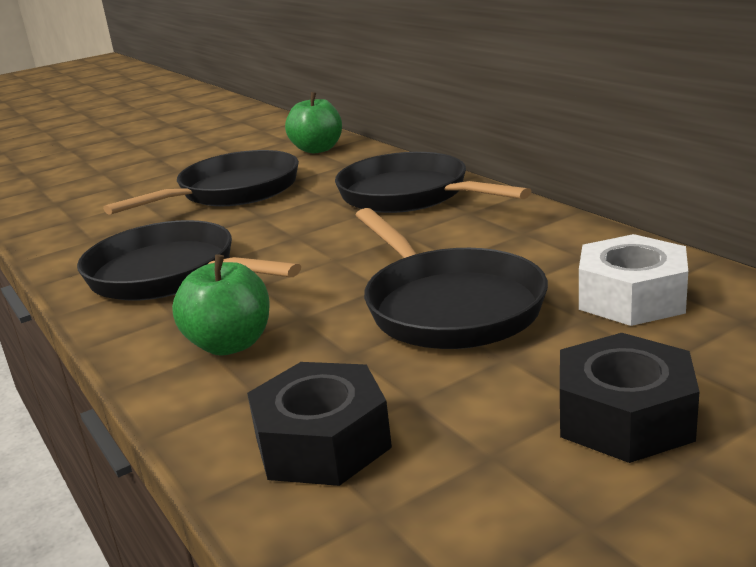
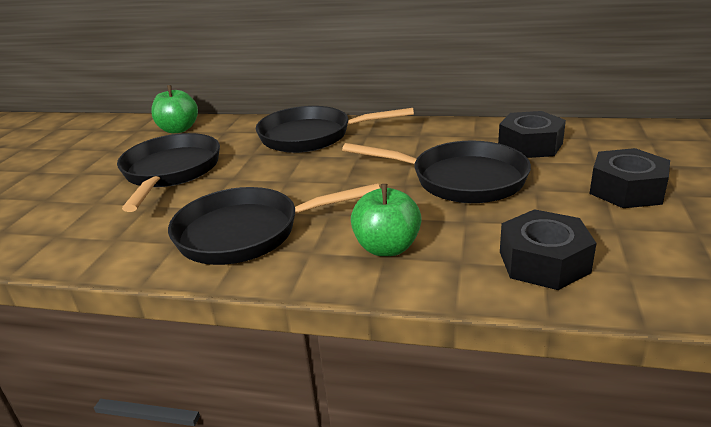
camera: 45 degrees left, 5 degrees up
(631, 298) = (530, 145): white nut -> black nut

